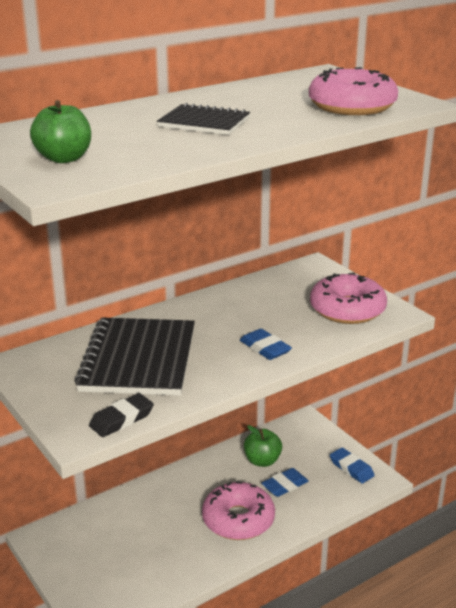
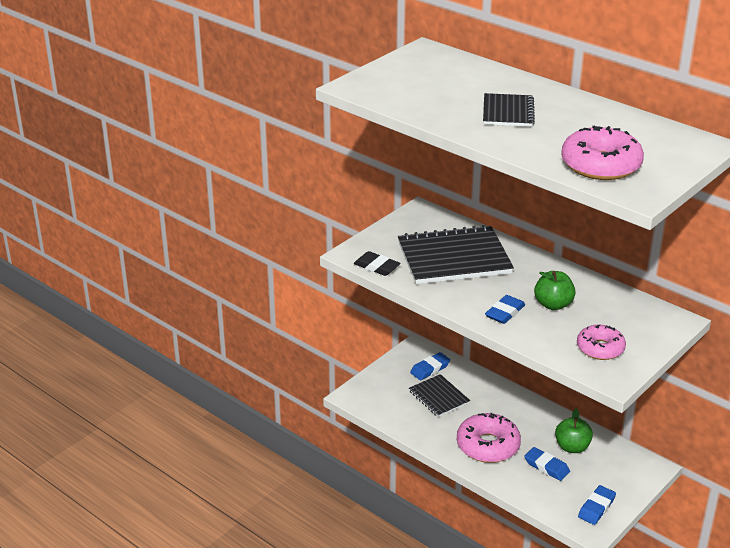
camera: 75 degrees right, 5 degrees up
(64, 158) = (398, 80): green apple -> green apple (553, 304)
(84, 535) = (430, 369): none -> blue eraser
(139, 539) = (438, 397): none -> black notebook
(347, 309) = (600, 348): pink donut -> pink donut, size x0.66

